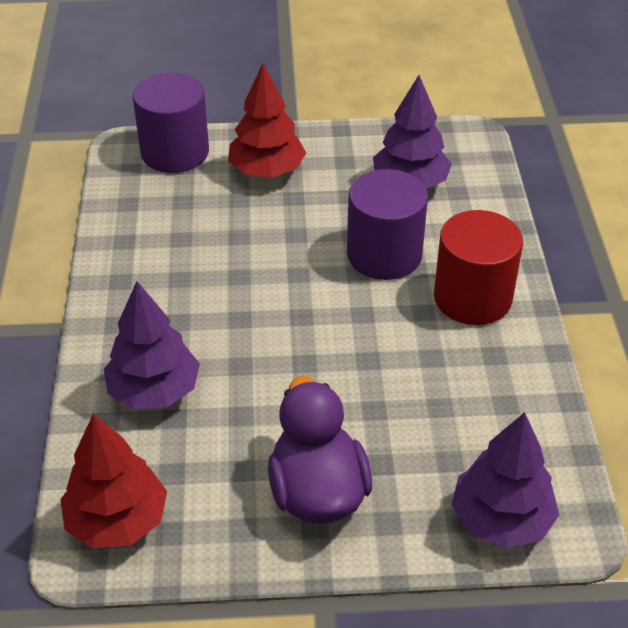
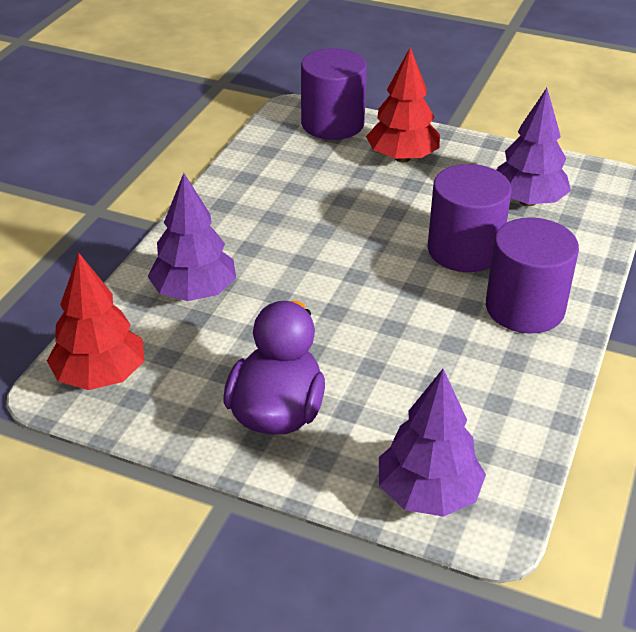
camera: 25 degrees right, 5 degrees down
(472, 298) = (524, 308): red cylinder -> purple cylinder

